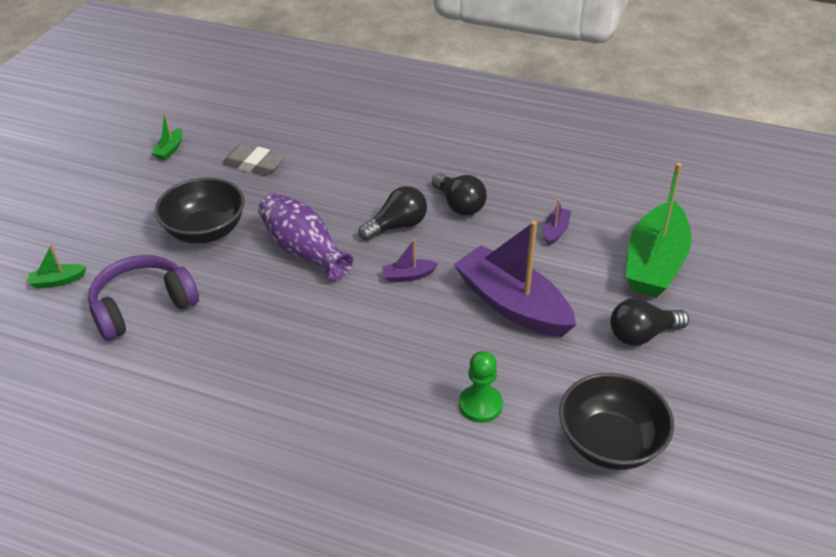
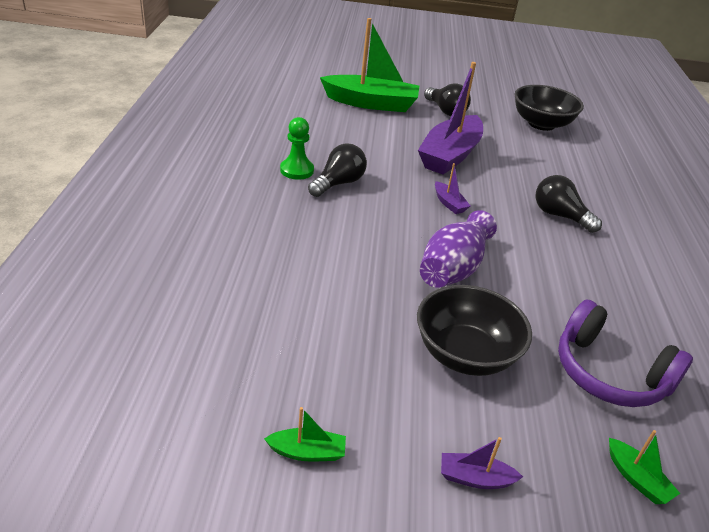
camera: 110 degrees left, 5 degrees down
(254, 164) = (317, 341): grey eraser -> none
(397, 226) = (386, 215): black light bulb -> black light bulb (559, 216)
(480, 405) = (552, 165): green pawn -> green pawn (297, 170)
(555, 231) = (353, 138): purple boat -> purple boat (475, 478)

